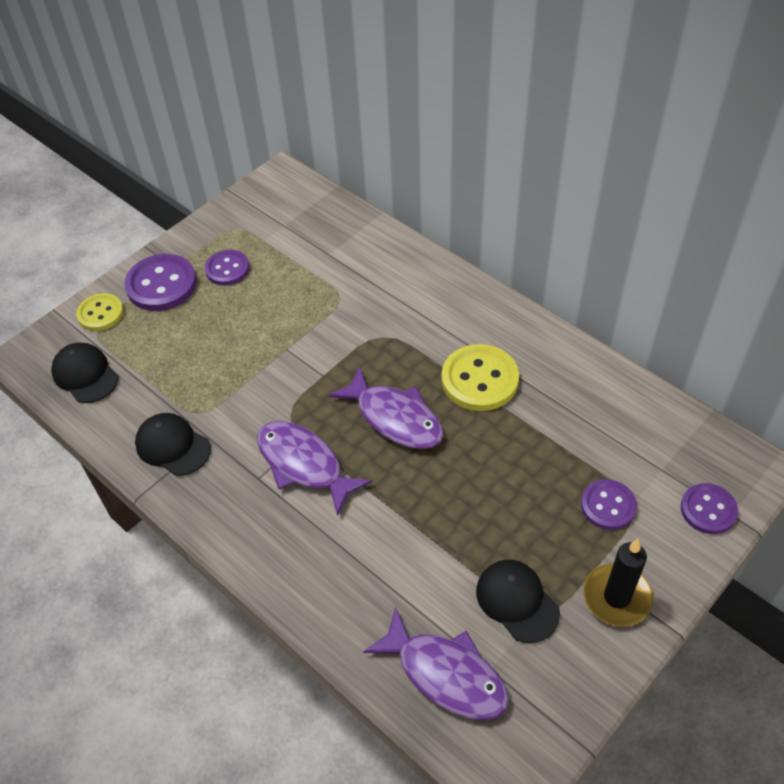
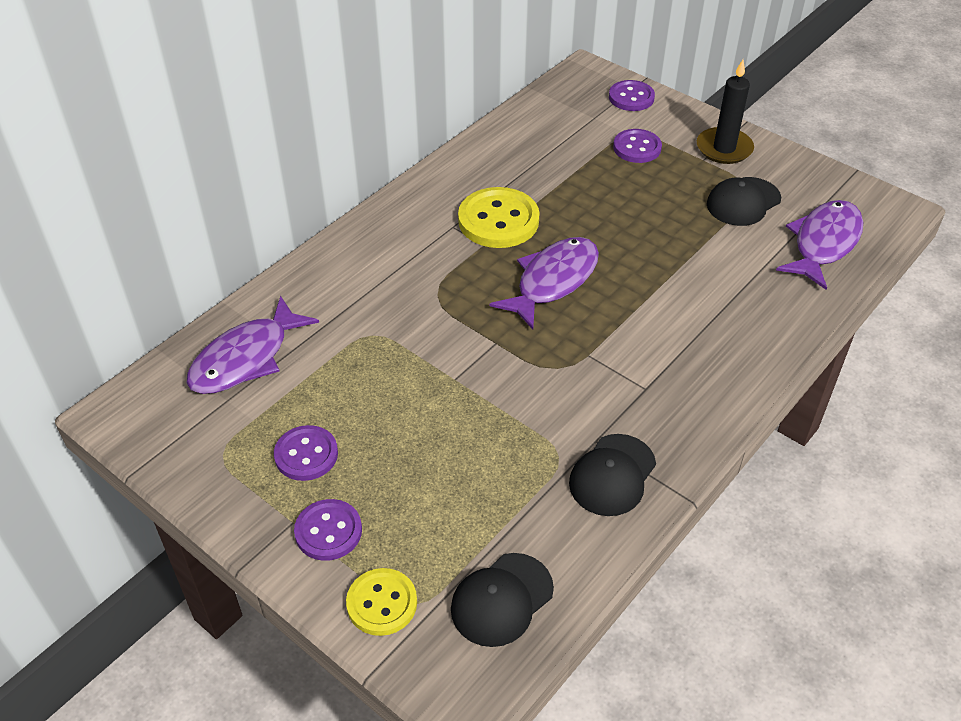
camera: 95 degrees left, 5 degrees down
(161, 285) = (328, 531): purple button -> purple button, size x0.64
(304, 464) = (622, 350): purple fish -> purple fish (246, 358)

